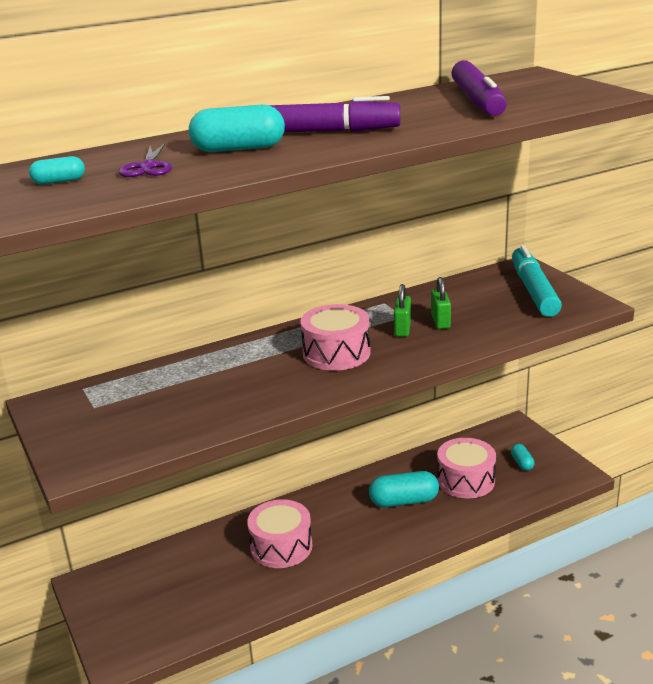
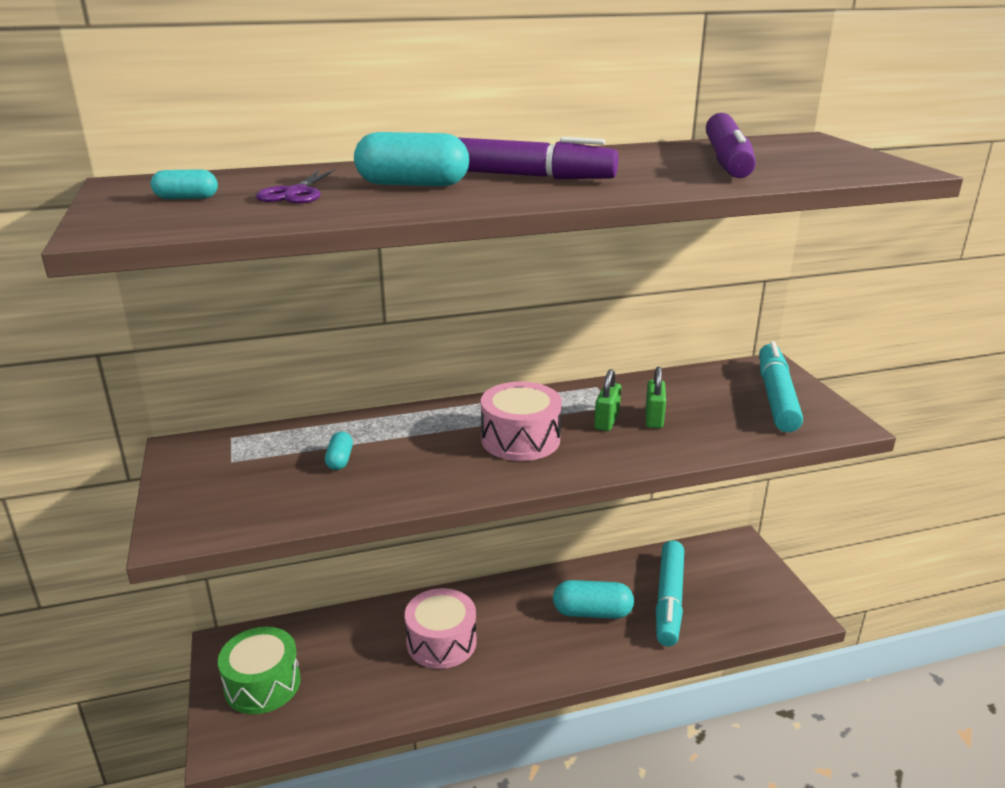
camera: 10 degrees right, 0 degrees up
(134, 607) = (262, 684): none -> green drum
(466, 480) = (669, 600): pink drum -> turquoise marker
(522, 463) = (739, 590): turquoise capsule -> turquoise capsule (340, 460)

